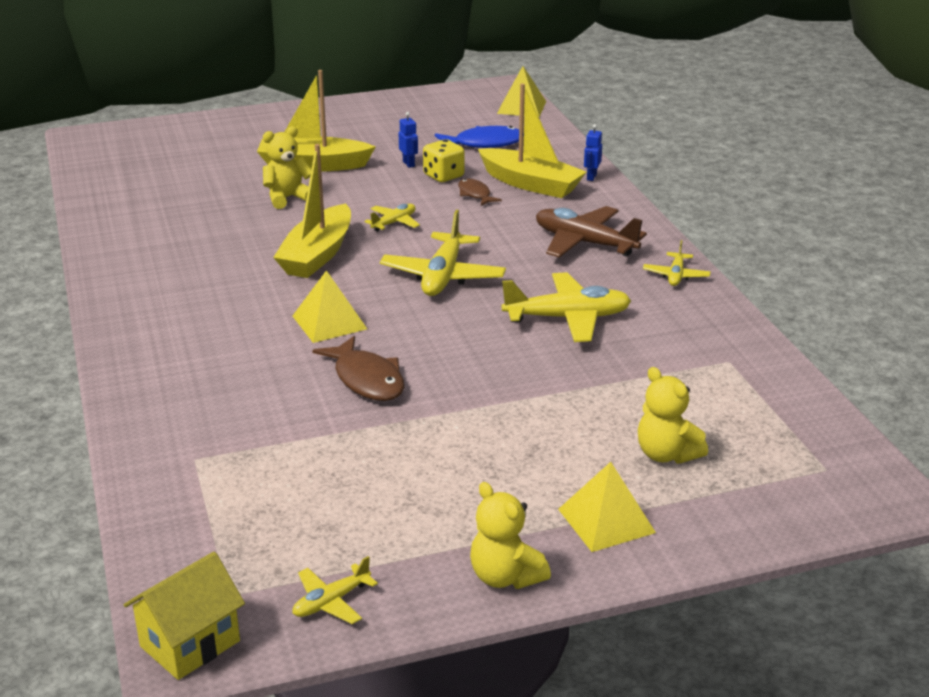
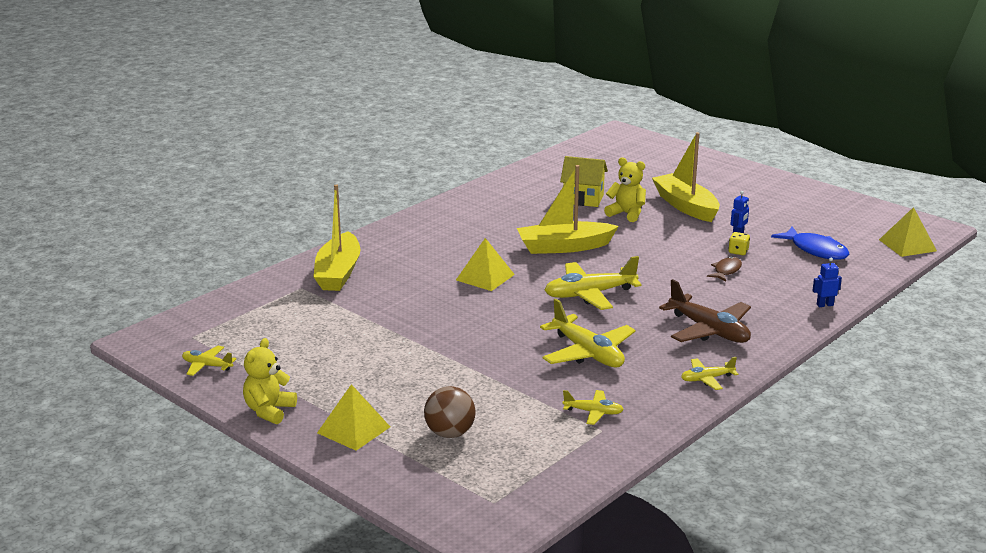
camera: 60 degrees right, 5 degrees down
(190, 644) = (146, 340): yellow house -> yellow house (583, 199)
(367, 379) = (432, 309): brown fish -> none
(394, 223) = (641, 256): yellow plane -> yellow plane (593, 412)
(443, 176) = (738, 252): yellow dice -> yellow dice, size x0.64
(531, 184) = (775, 285): yellow boat -> yellow boat (338, 273)
(584, 243) = (709, 330): brown plane -> brown plane turned 135 degrees clockwise
(666, 454) = (450, 433): yellow teddy bear -> brown ball

